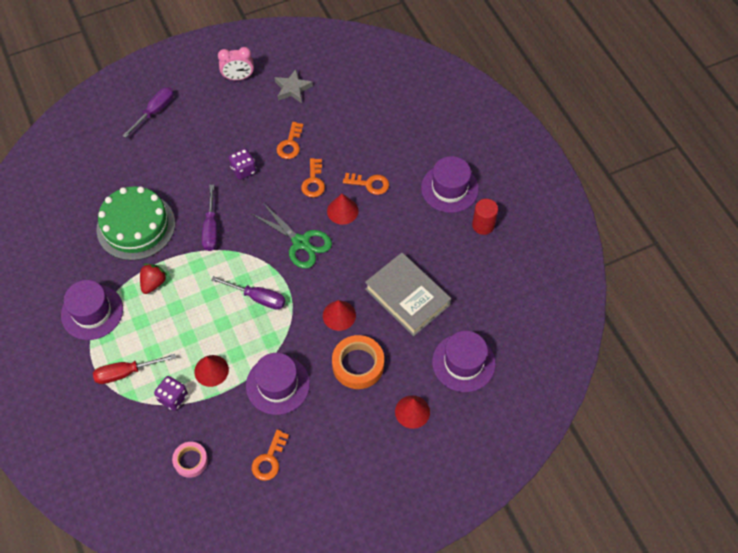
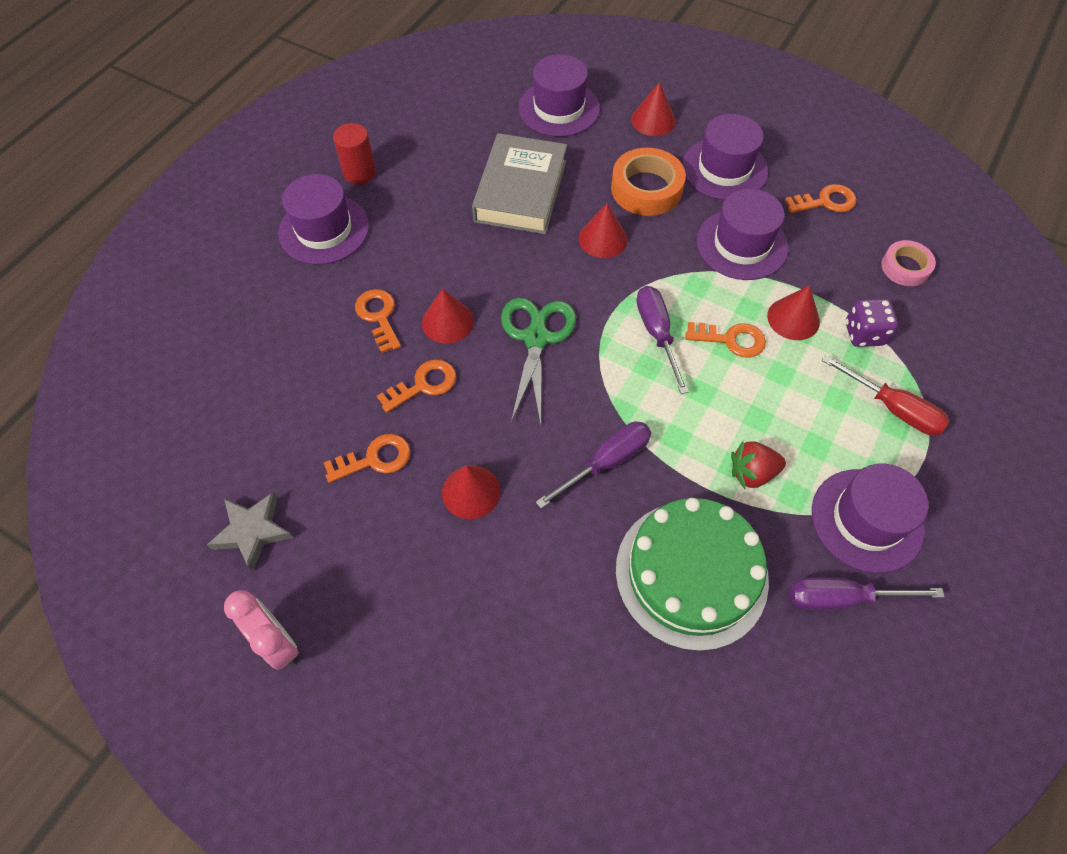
camera: 125 degrees left, 0 degrees up
(155, 111) = (450, 737): purple screwdriver -> purple screwdriver (842, 598)
(225, 330) = (731, 340): none -> orange key
(243, 170) = (471, 491): purple dice -> red cone
(339, 422) = (724, 169): none -> purple hat

